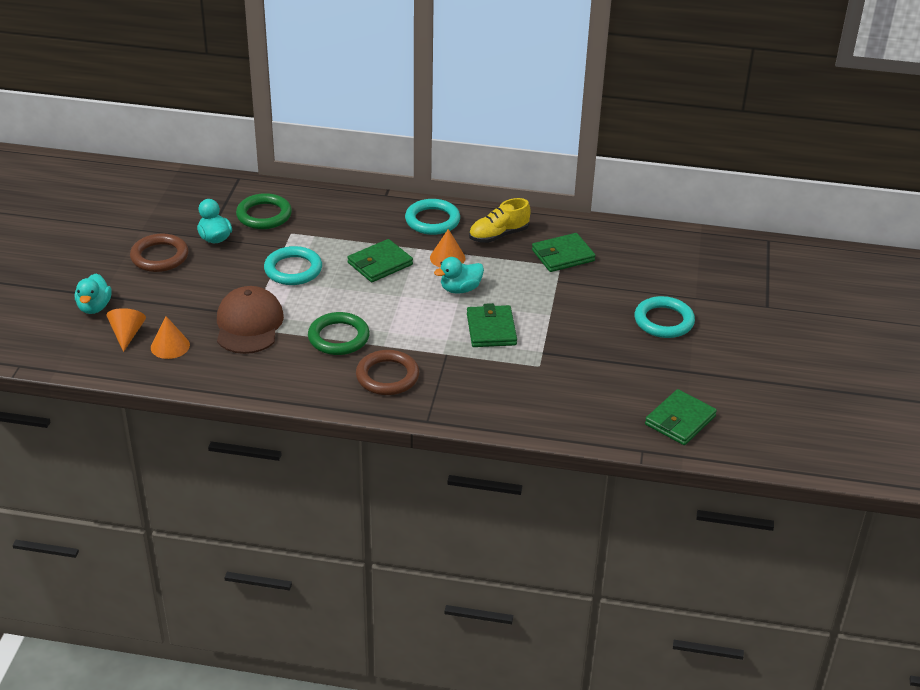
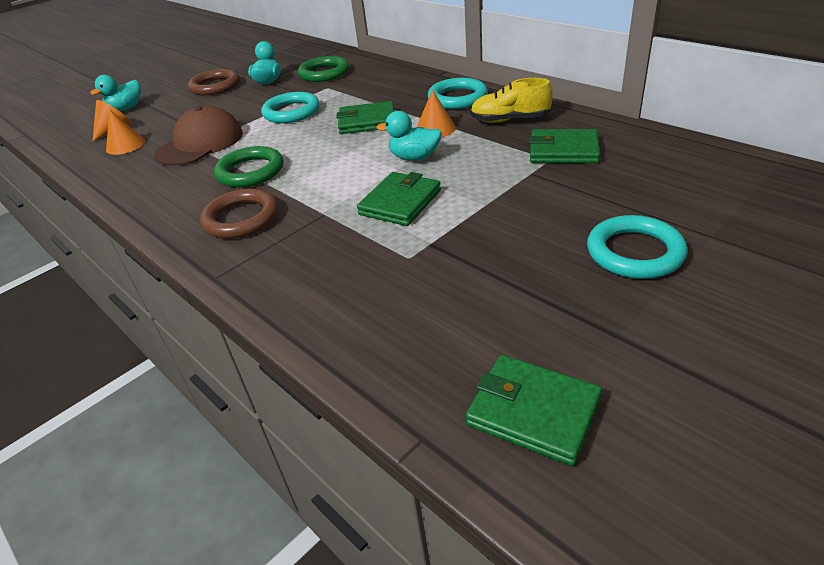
camera: 40 degrees right, 0 degrees up
(680, 420) = (533, 412): green wallet -> green wallet turned 45 degrees clockwise

